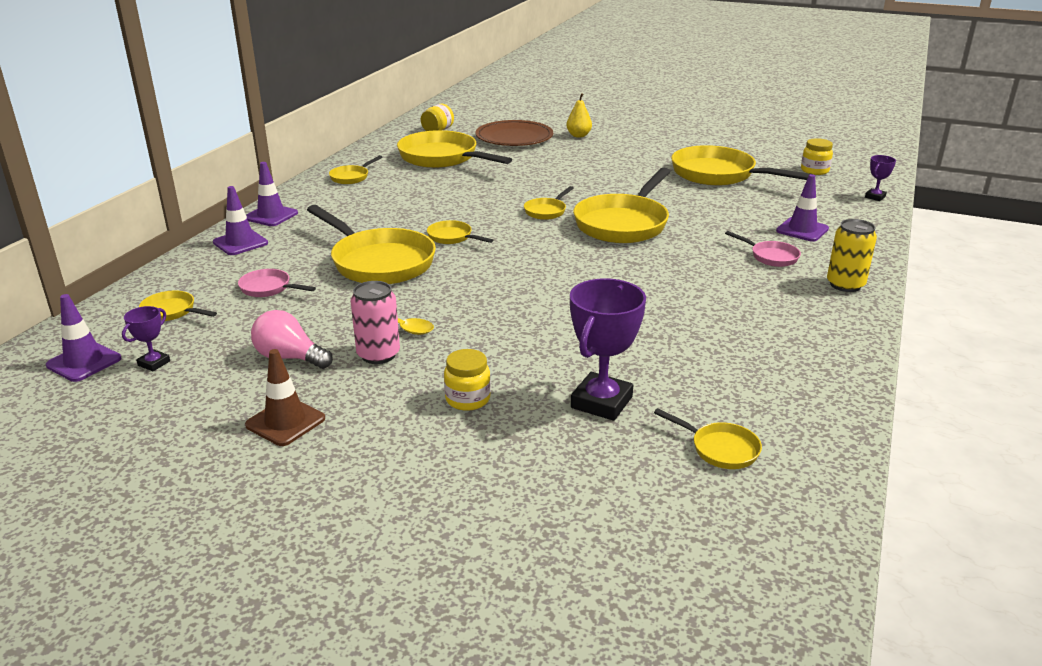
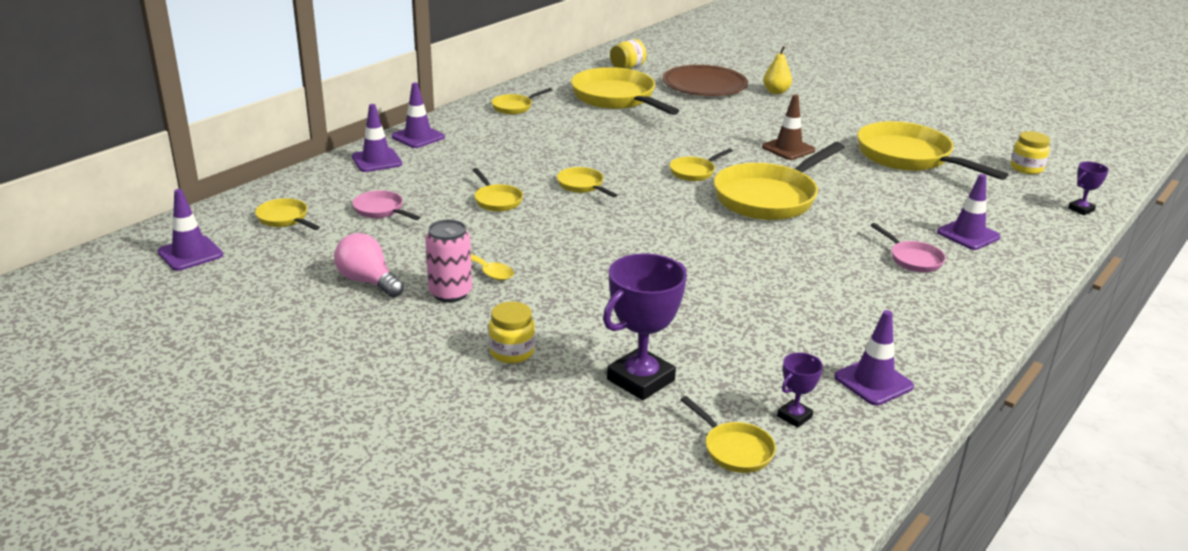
camera: 15 degrees right, 0 degrees up
(154, 363) = (248, 265): purple trophy -> purple trophy (794, 416)
(285, 422) = (335, 341): brown traffic cone -> brown traffic cone (788, 149)
(378, 262) = (497, 200): yellow pan -> yellow pan, size x0.46
(801, 365) = (873, 382): none -> purple traffic cone
(845, 285) = (979, 304): yellow can -> none

